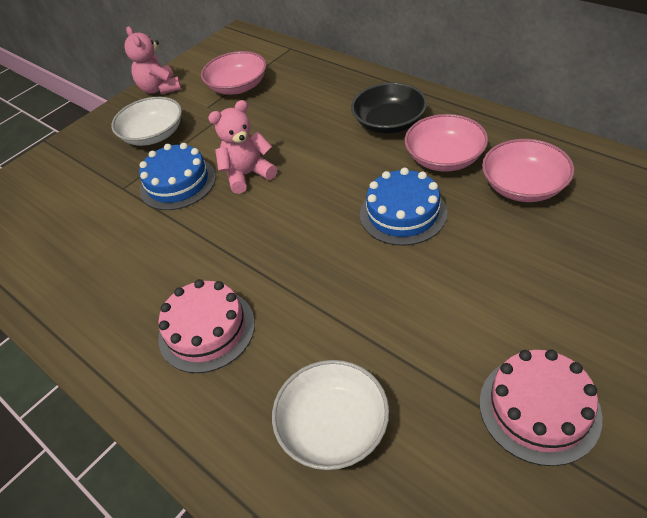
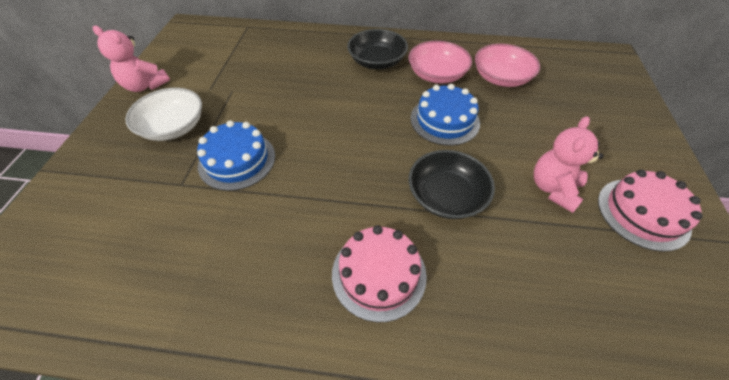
camera: 40 degrees left, 5 degrees up
(238, 86) = (225, 65): pink bowl -> none
(248, 175) = (298, 132): pink teddy bear -> pink teddy bear (553, 188)
(329, 290) = (446, 196): none -> black bowl
(333, 426) = (545, 297): white bowl -> none

